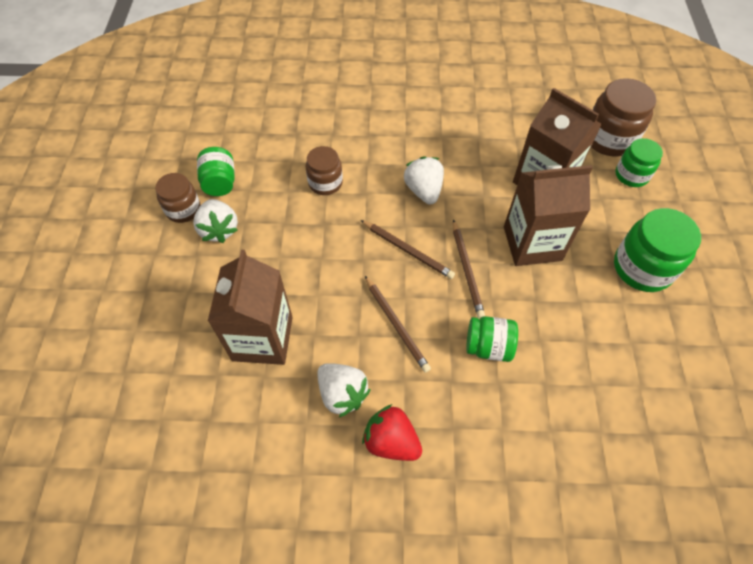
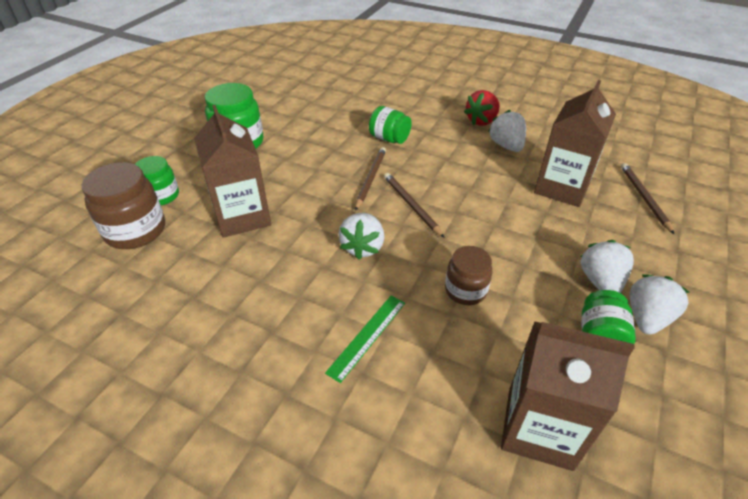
camera: 155 degrees left, 15 degrees down
(183, 209) = (647, 318): brown jar -> white strawberry
(378, 128) = (367, 336): none -> green ruler
(391, 441) = (482, 121): red strawberry -> red strawberry turned 75 degrees clockwise
(396, 325) = (449, 166): brown pencil -> brown pencil (644, 198)
(532, 243) = (302, 178): brown carton -> brown carton (539, 428)

